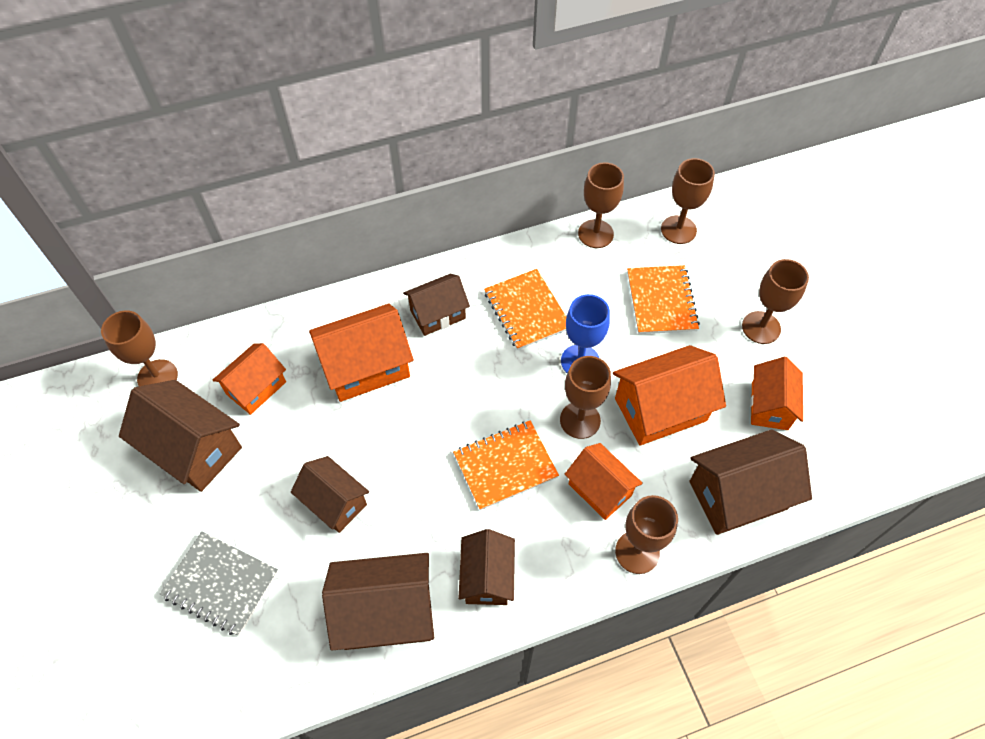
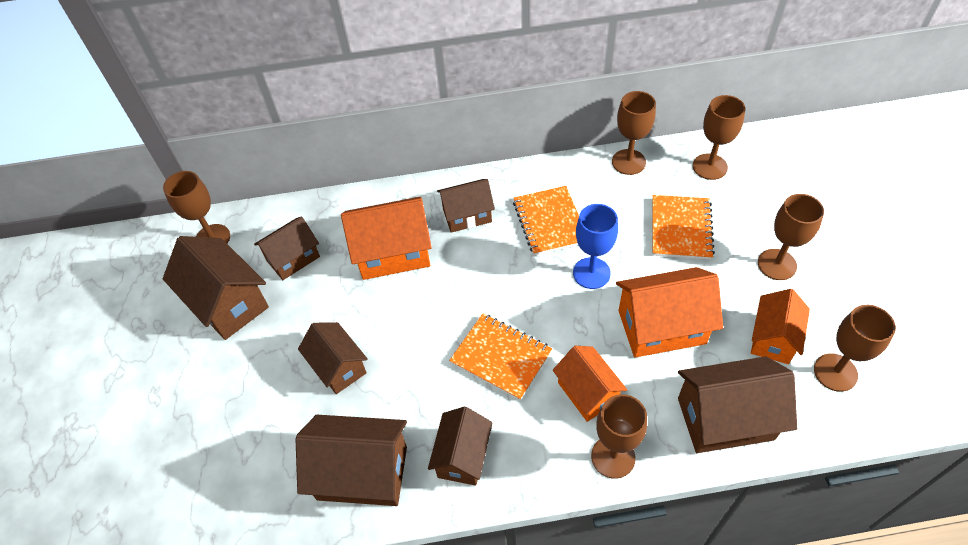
camera: 15 degrees right, 5 degrees down
(221, 584) = (222, 422): grey notebook -> none
(256, 388) = (293, 258): orange house -> brown house
(505, 465) = (501, 357): orange notebook -> orange notebook turned 45 degrees clockwise
(580, 420) = (580, 326): brown goblet -> brown goblet (835, 372)

